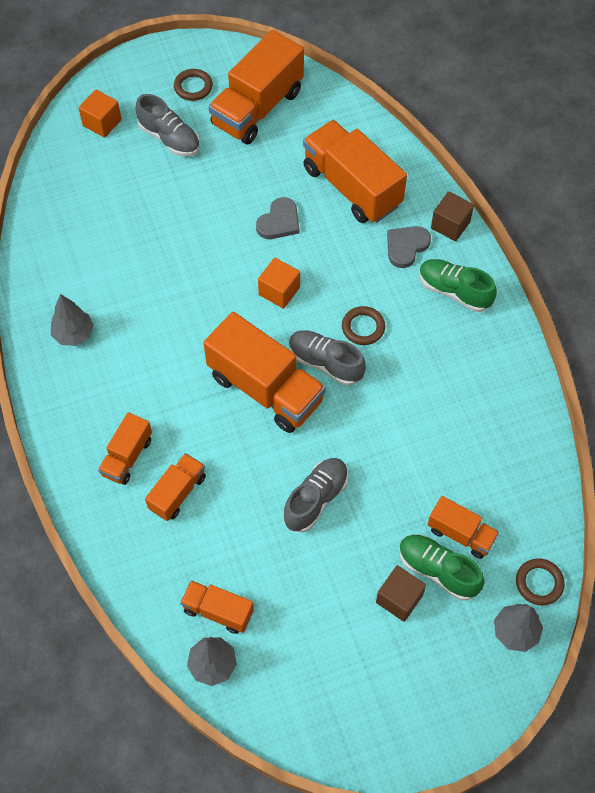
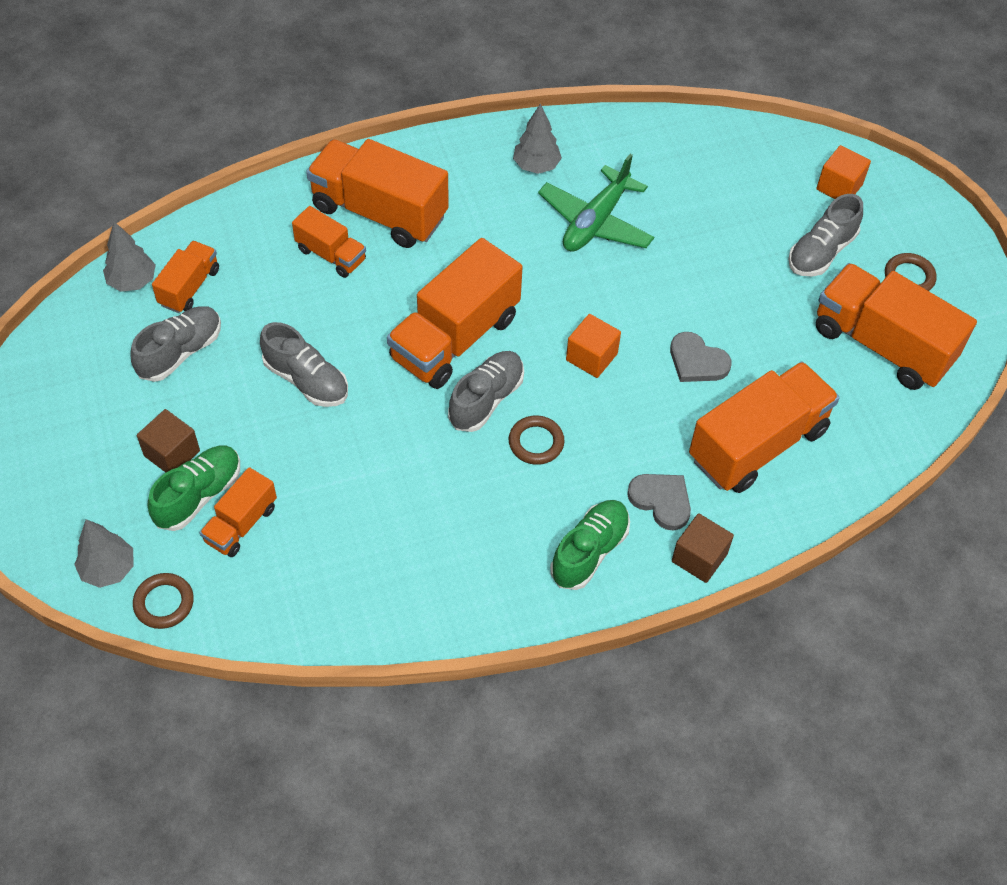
camera: 90 degrees right, 5 degrees down
(127, 457) = (379, 212): orange truck -> orange truck, size x1.89
(138, 289) = (595, 222): none -> green plane
(292, 608) = (180, 352): none -> grey shoe

